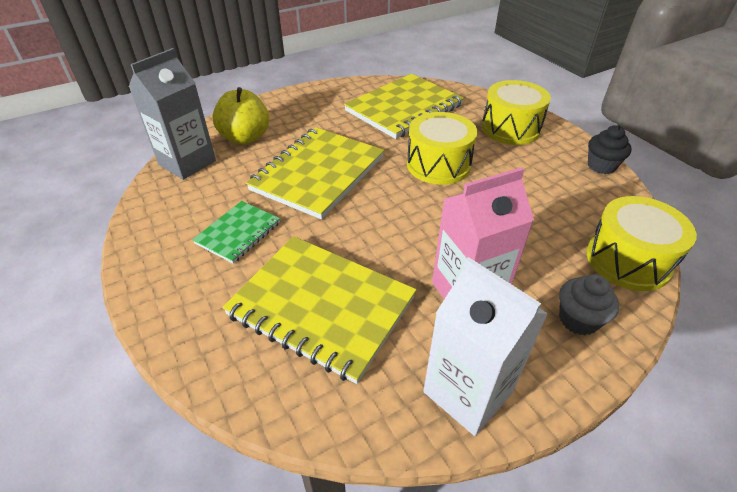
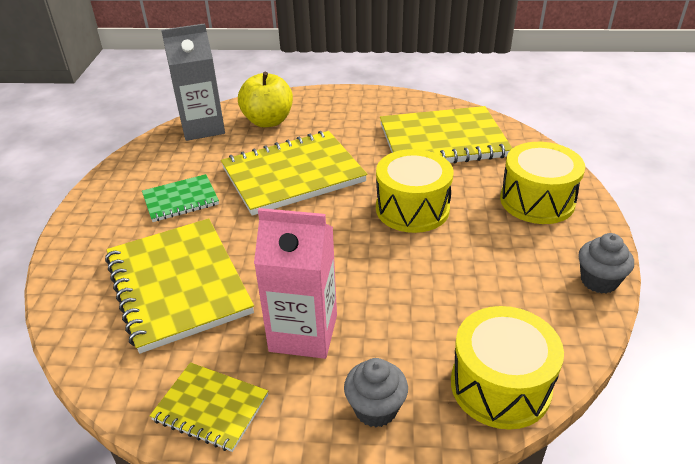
camera: 35 degrees right, 5 degrees down
(467, 392) = (210, 408): white carton -> yellow notebook
(601, 166) = (599, 281): black cupcake -> grey cupcake

